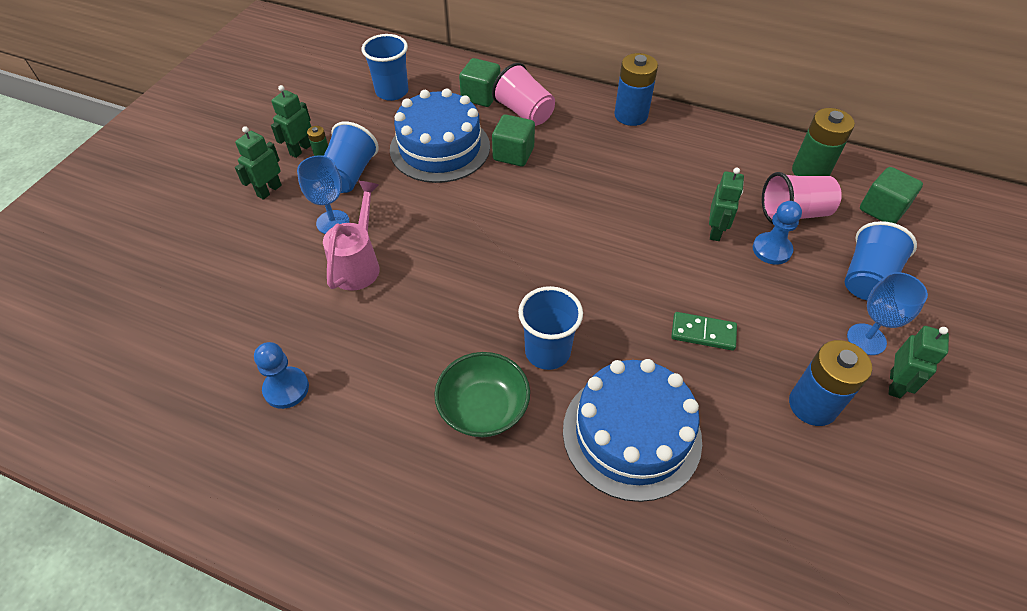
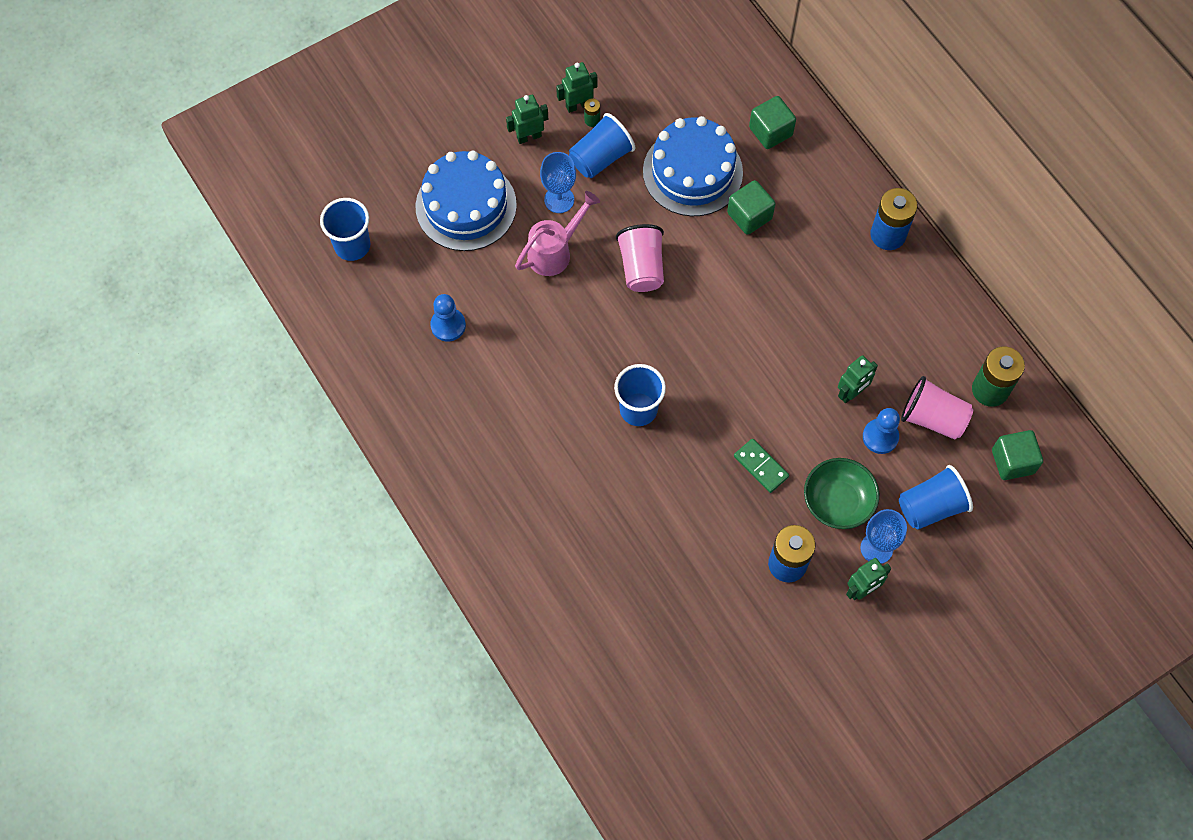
camera: 35 degrees right, 15 degrees up
(392, 92) = (695, 80): blue cup -> blue cup (352, 245)
(483, 408) = (565, 422): green bowl -> green bowl (837, 501)
(524, 112) = (794, 174): pink cup -> pink cup (641, 267)
(631, 434) = (647, 501): blue cake -> blue cake (466, 206)

